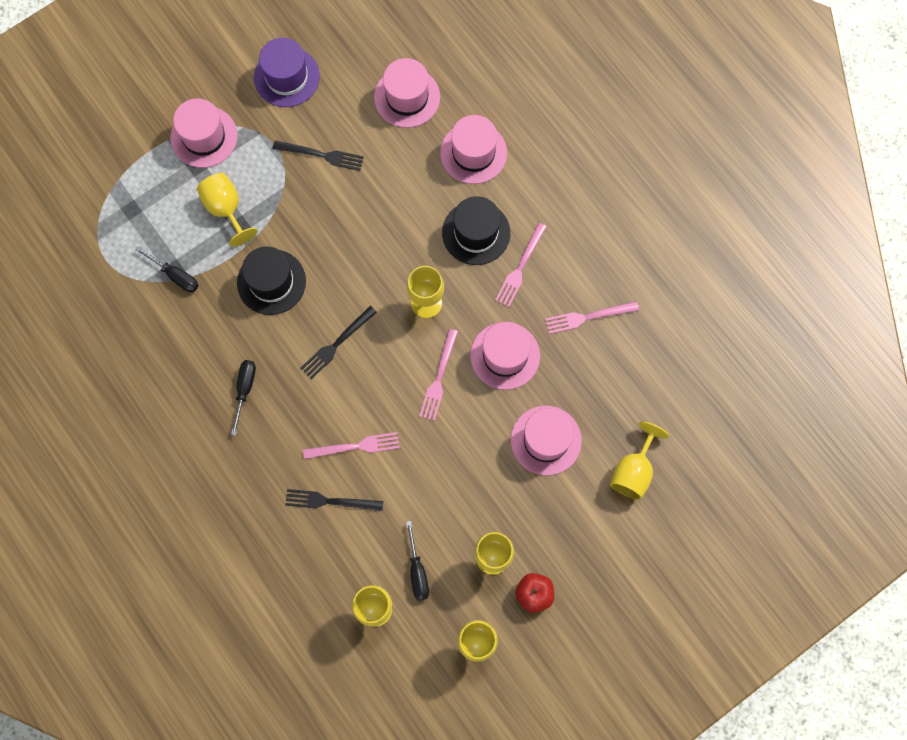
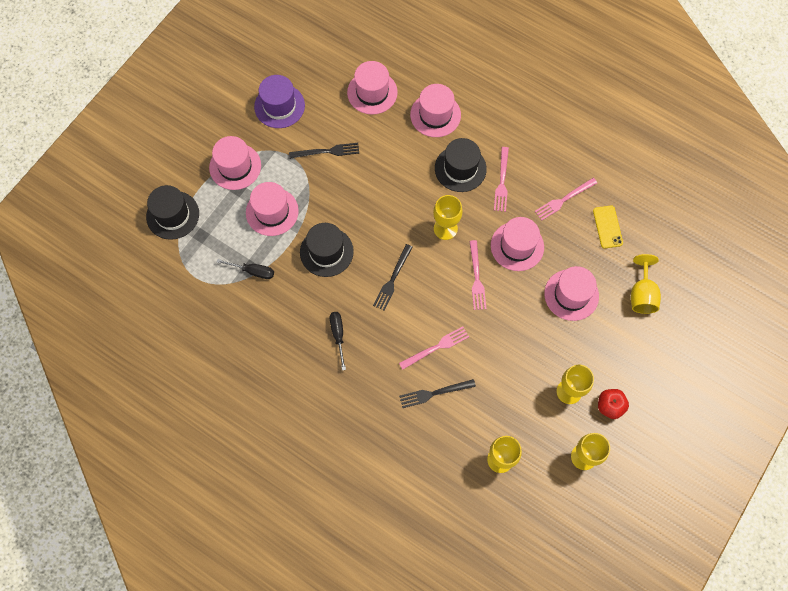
camera: 20 degrees left, 5 degrees down
(107, 172) = (172, 215): none -> black hat
(226, 209) = (272, 212): yellow goblet -> pink hat
(417, 571) = (519, 420): black screwdriver -> none
(628, 371) = (607, 227): none -> yellow phone

